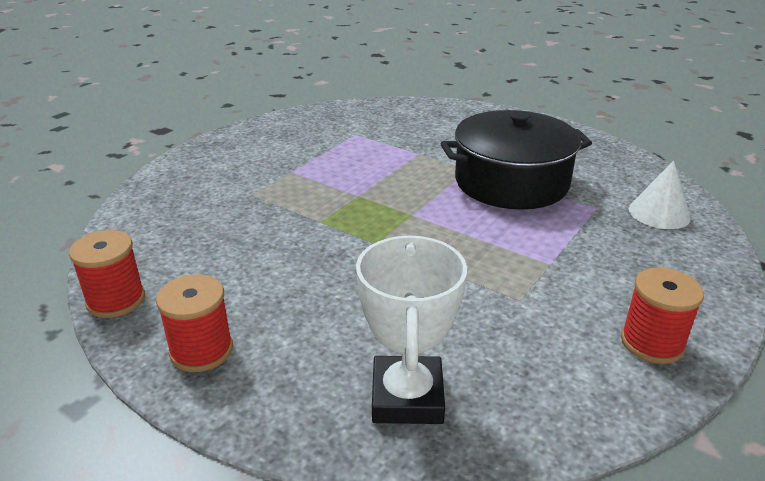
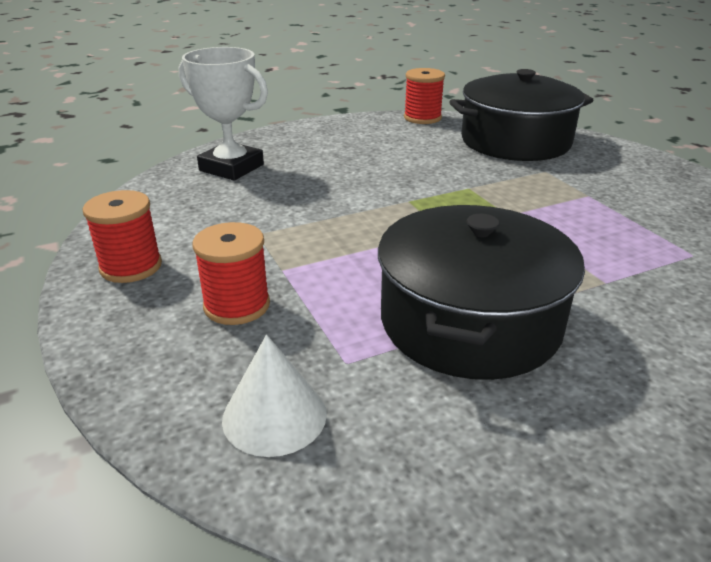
camera: 120 degrees right, 0 degrees up
(178, 220) = (515, 141): none -> black pot
(201, 350) = (346, 130): red spool -> red spool (237, 305)

